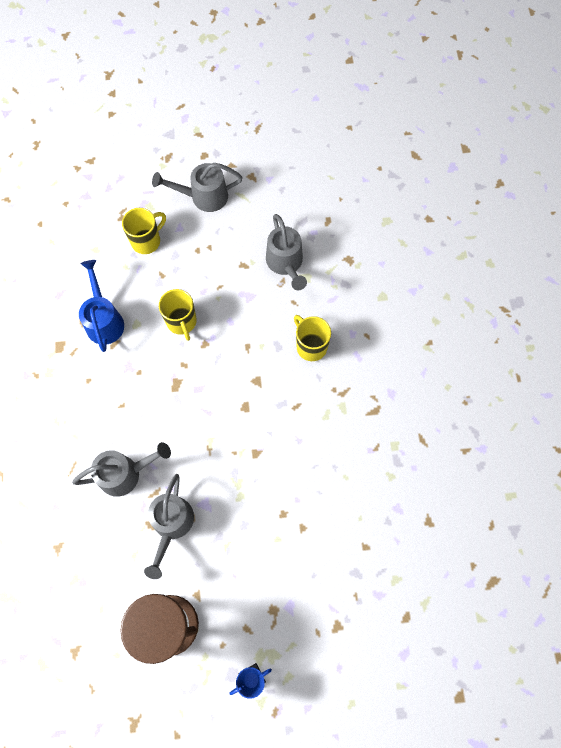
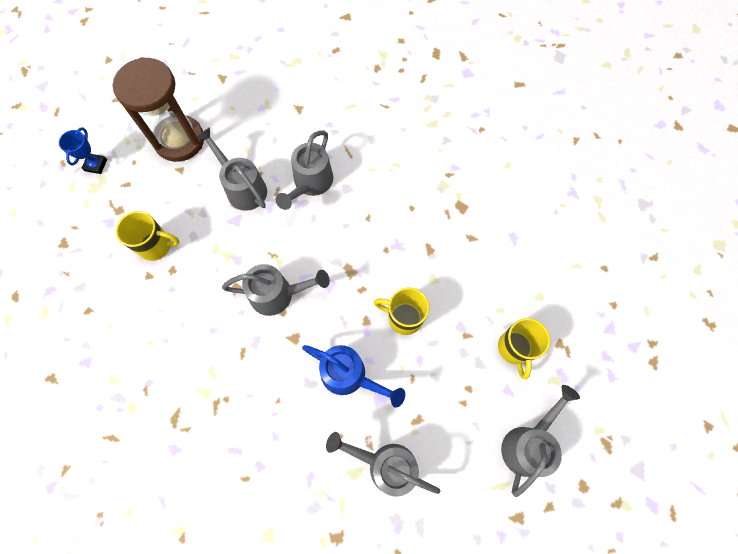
camera: 130 degrees right, 0 degrees up
(104, 320) = (458, 256): blue watering can -> blue watering can (349, 376)
(235, 418) = (278, 294): none -> grey watering can
(311, 346) = (283, 414): yellow mug -> yellow mug (156, 246)

